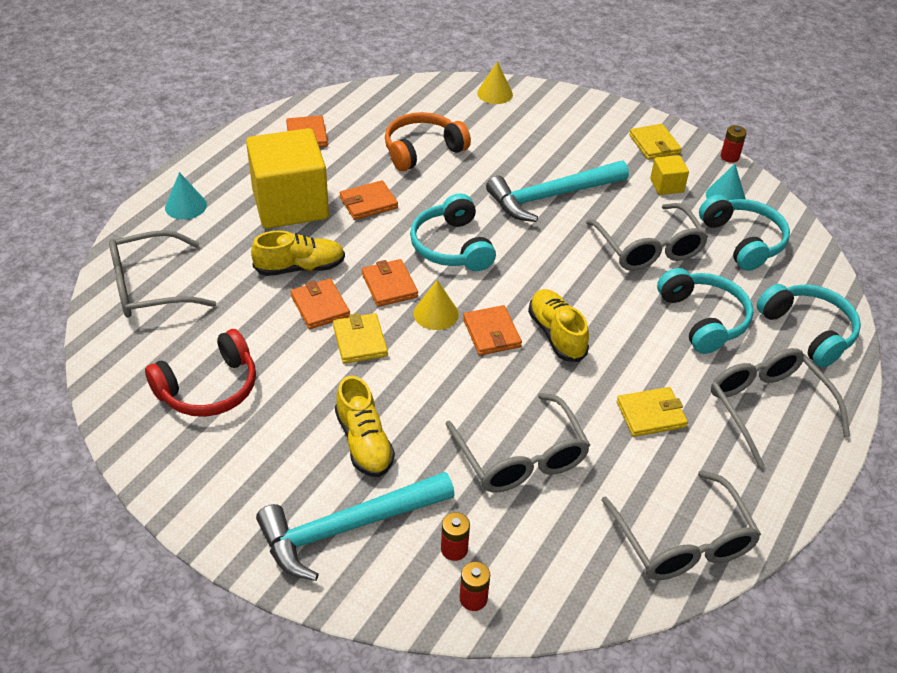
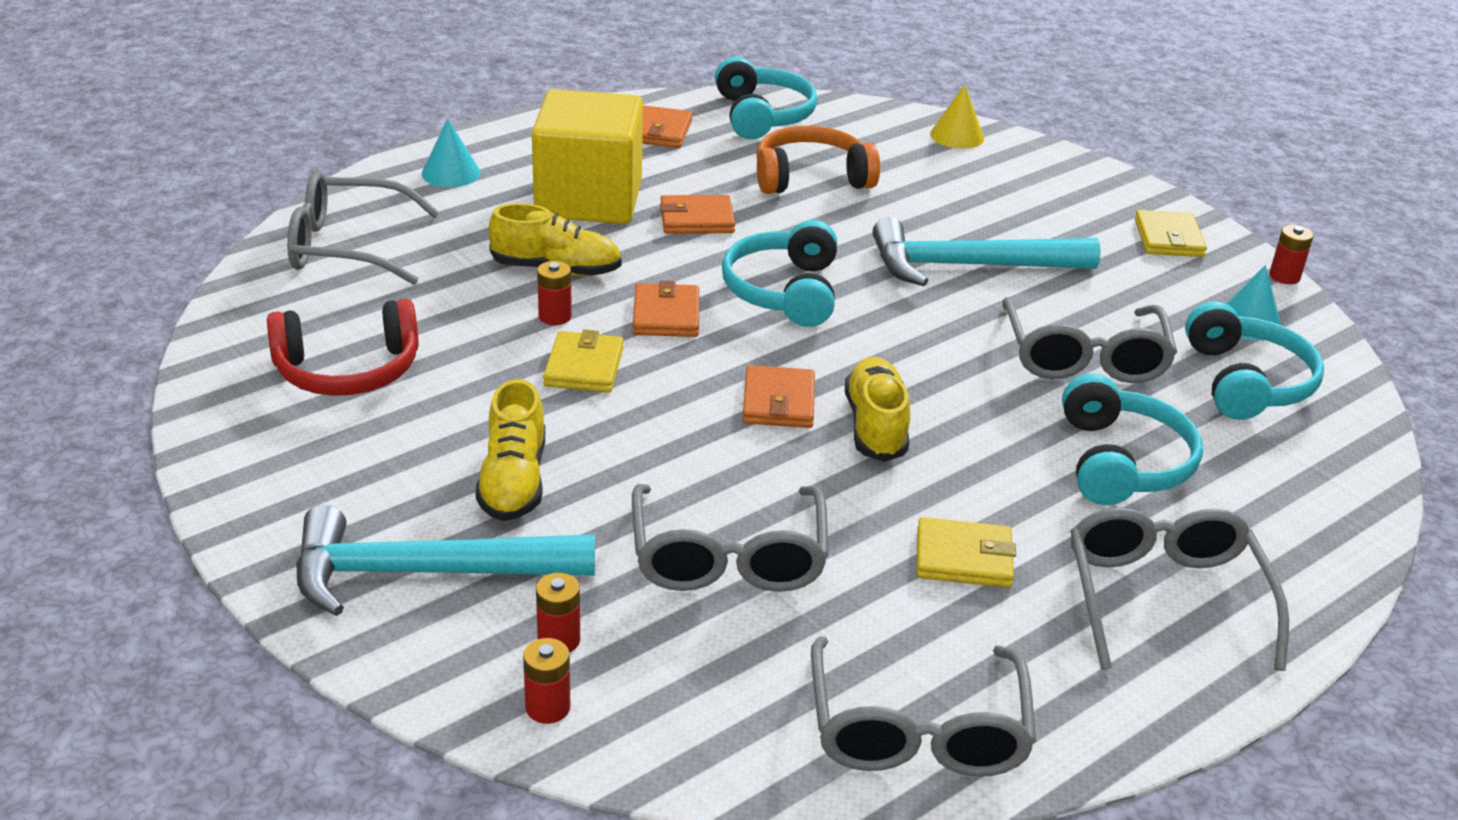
camera: 20 degrees right, 10 degrees down
(320, 306) = (555, 316): orange wallet -> red battery
(436, 313) = (711, 361): yellow cone -> none
(666, 186) = (1159, 290): yellow cube -> none
(808, 331) = (1292, 518): turquoise headphones -> turquoise headphones (762, 115)

